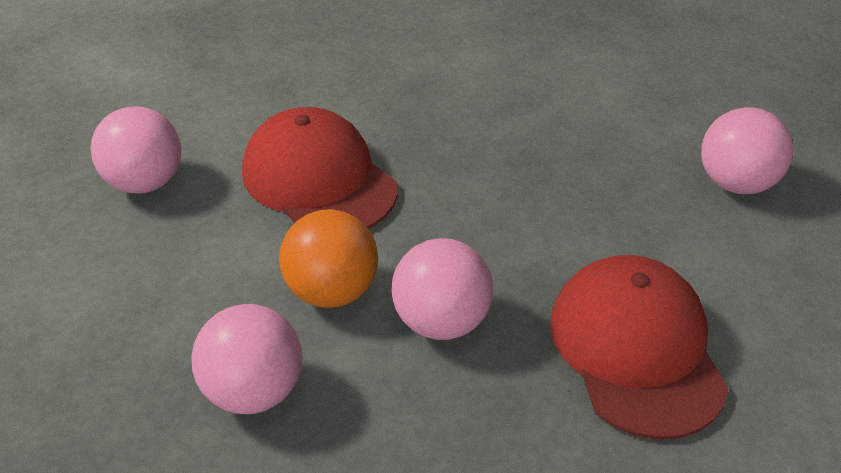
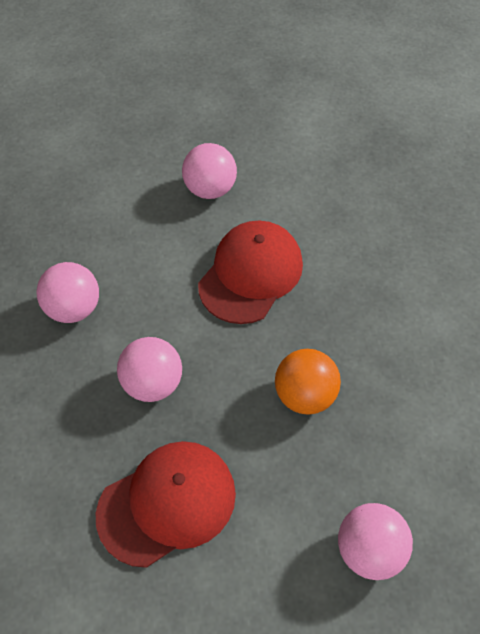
camera: 70 degrees right, 15 degrees up
(332, 291) = (157, 317): orange ball -> orange ball (305, 395)

